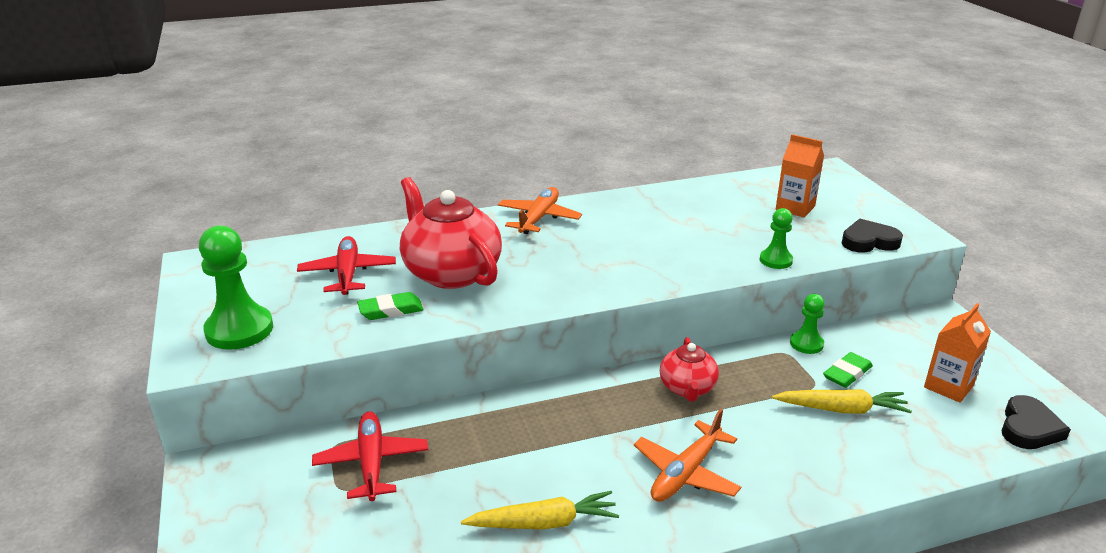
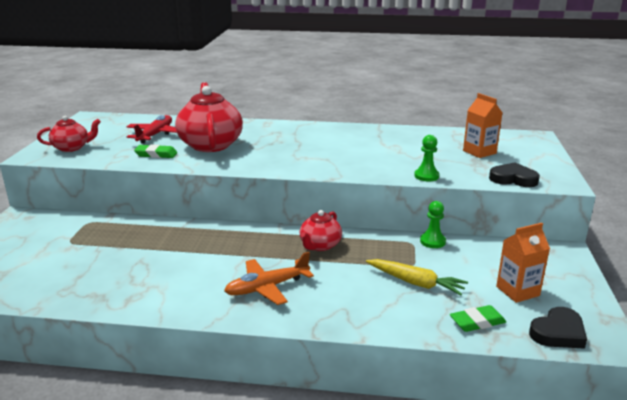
camera: 25 degrees right, 5 degrees down
(239, 330) = (72, 148): green pawn -> red teapot
(372, 463) = (98, 235): red plane -> none
(538, 218) = (295, 129): orange plane -> none
(544, 523) = (154, 287): yellow carrot -> none
(847, 374) = (444, 264): green eraser -> green eraser (477, 322)

